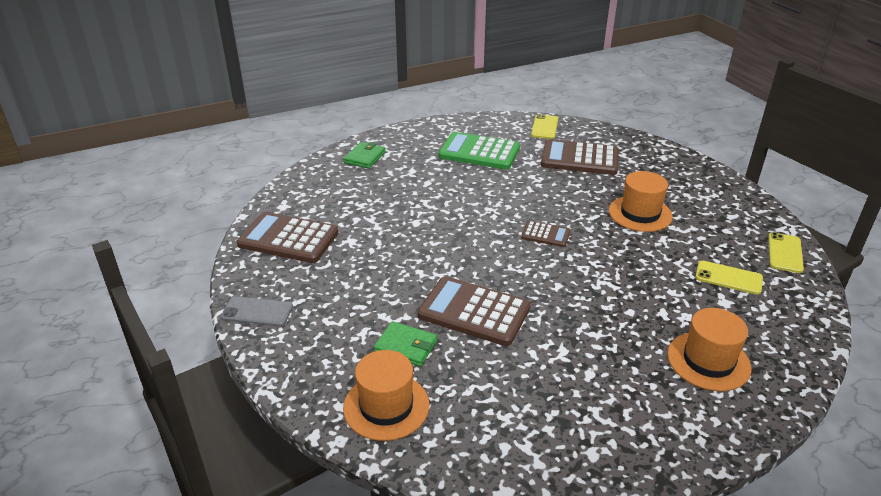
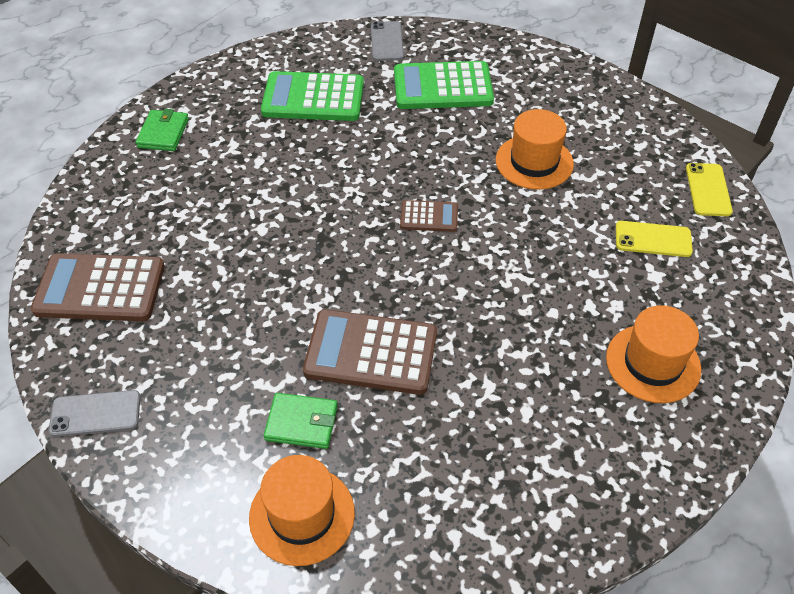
camera: 15 degrees left, 15 degrees up
(544, 127) = (387, 41): yellow phone -> grey phone
(579, 158) = (442, 87): brown calculator -> green calculator

